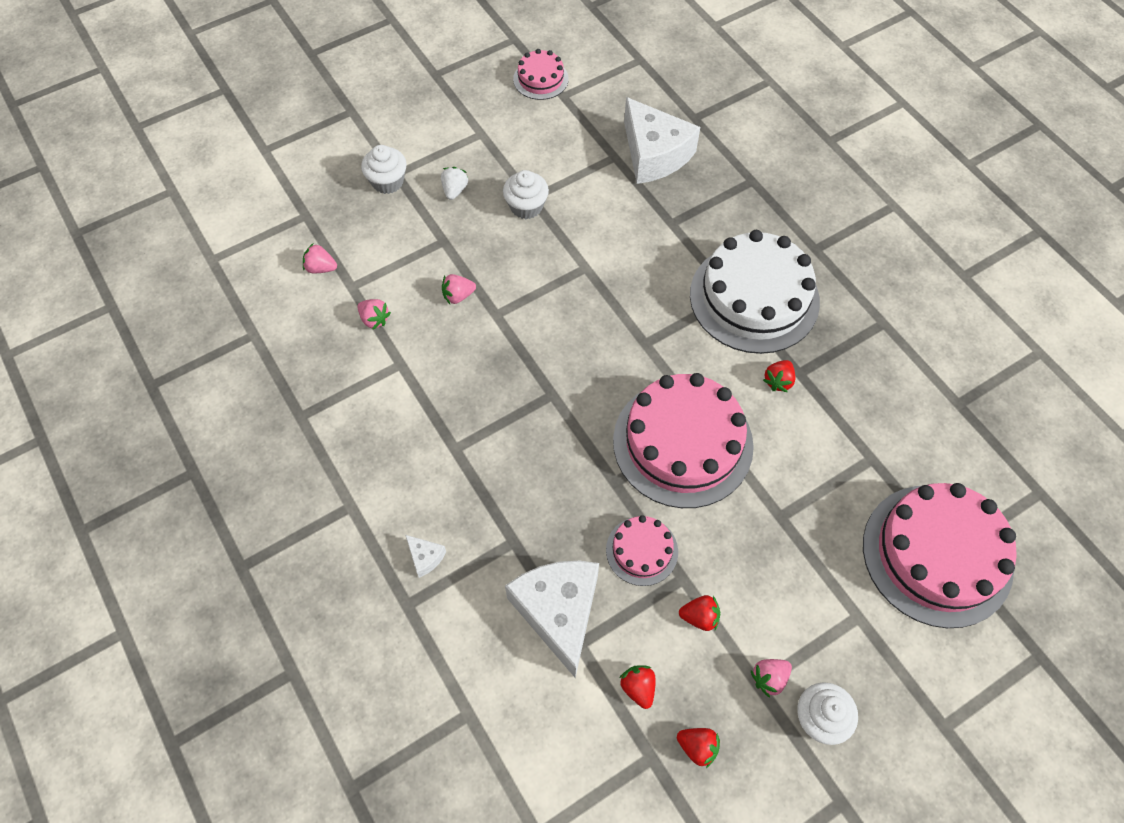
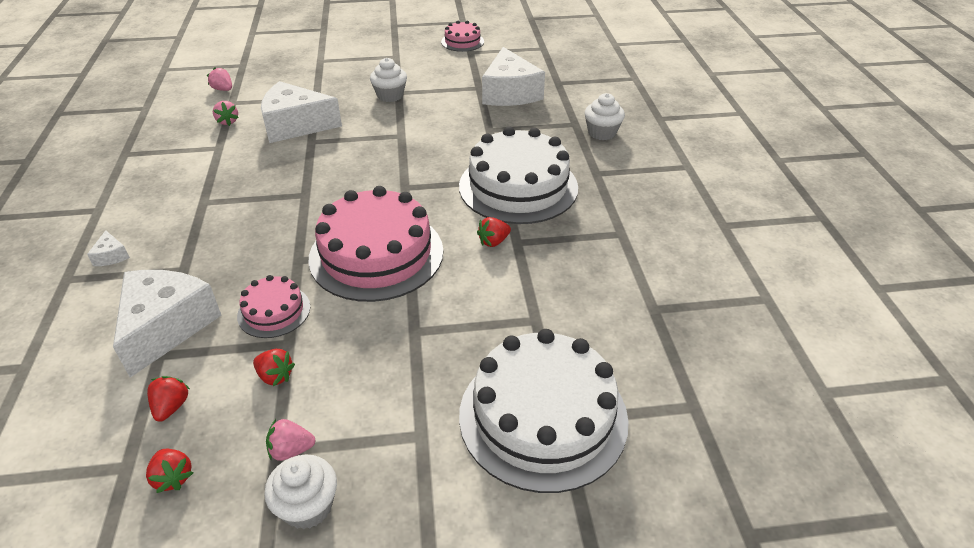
camera: 25 degrees right, 20 degrees down
(387, 181) = (310, 63): white cupcake -> white cupcake (602, 133)
(455, 190) = (349, 77): white strawberry -> none
(458, 296) = (295, 125): pink strawberry -> white cheese
(937, 554) = (543, 416): pink cake -> white cake

